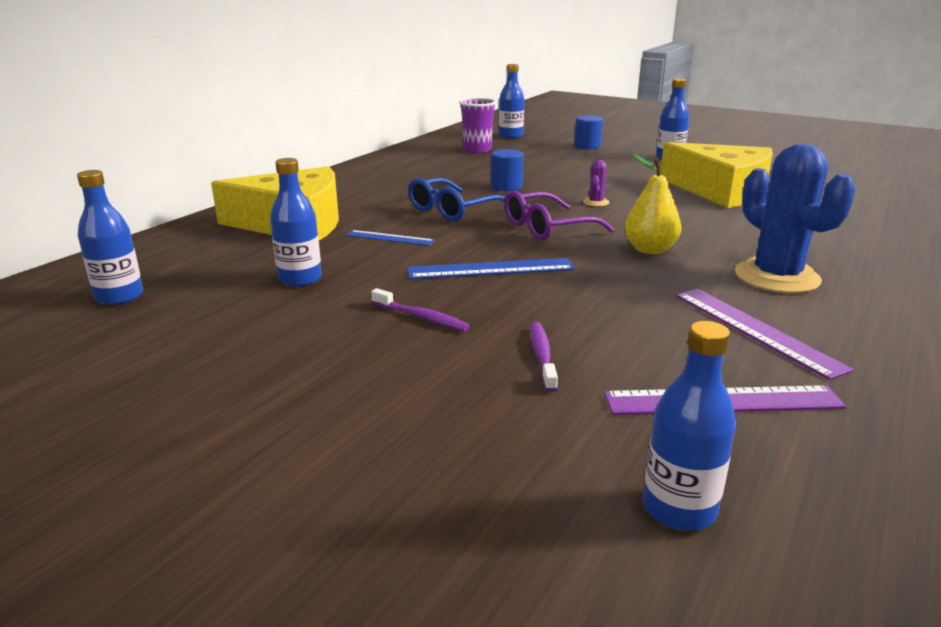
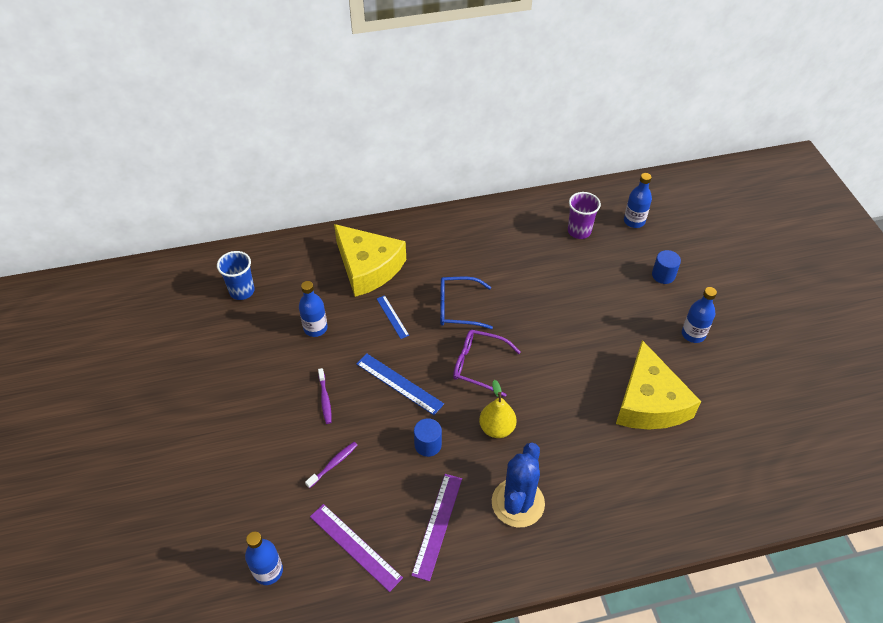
camera: 45 degrees right, 25 degrees up
(119, 297) = (242, 291): blue bottle -> blue cup
(506, 186) = (525, 299): blue cylinder -> blue cylinder (428, 445)
(596, 202) = (547, 357): purple cactus -> none

